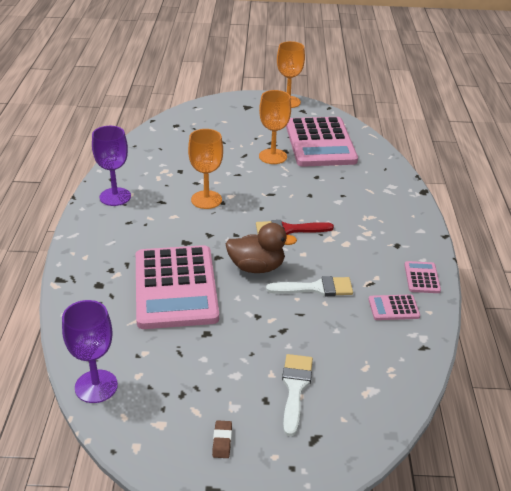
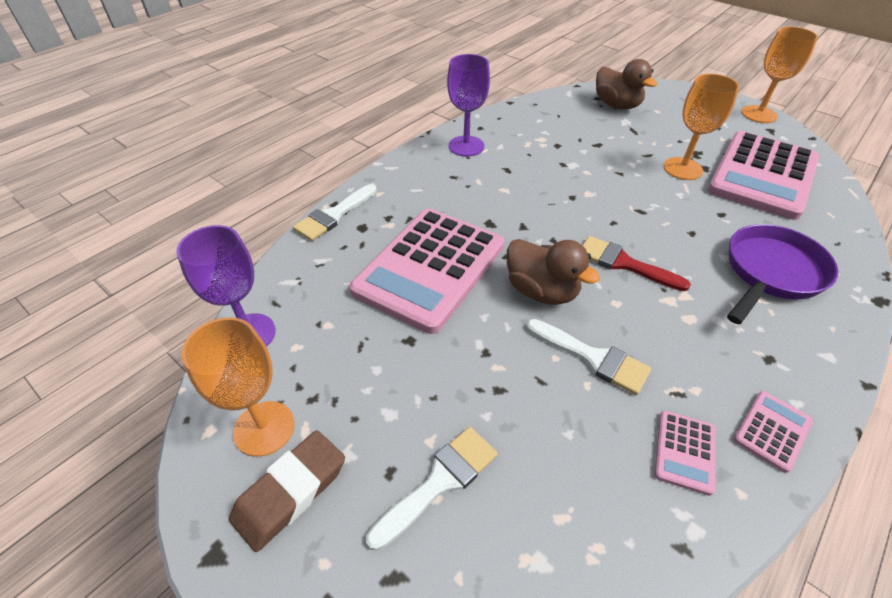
camera: 40 degrees right, 10 degrees up
(67, 287) = (333, 215): none -> white brush
(194, 126) = (617, 105): none -> brown duck
(206, 200) = (557, 186): orange goblet -> orange goblet (264, 428)
(222, 441) = (291, 492): brown eraser -> brown eraser, size x2.01
(366, 200) = (771, 273): none -> purple pan
(393, 308) = (684, 451): pink calculator -> pink calculator turned 105 degrees counterclockwise

